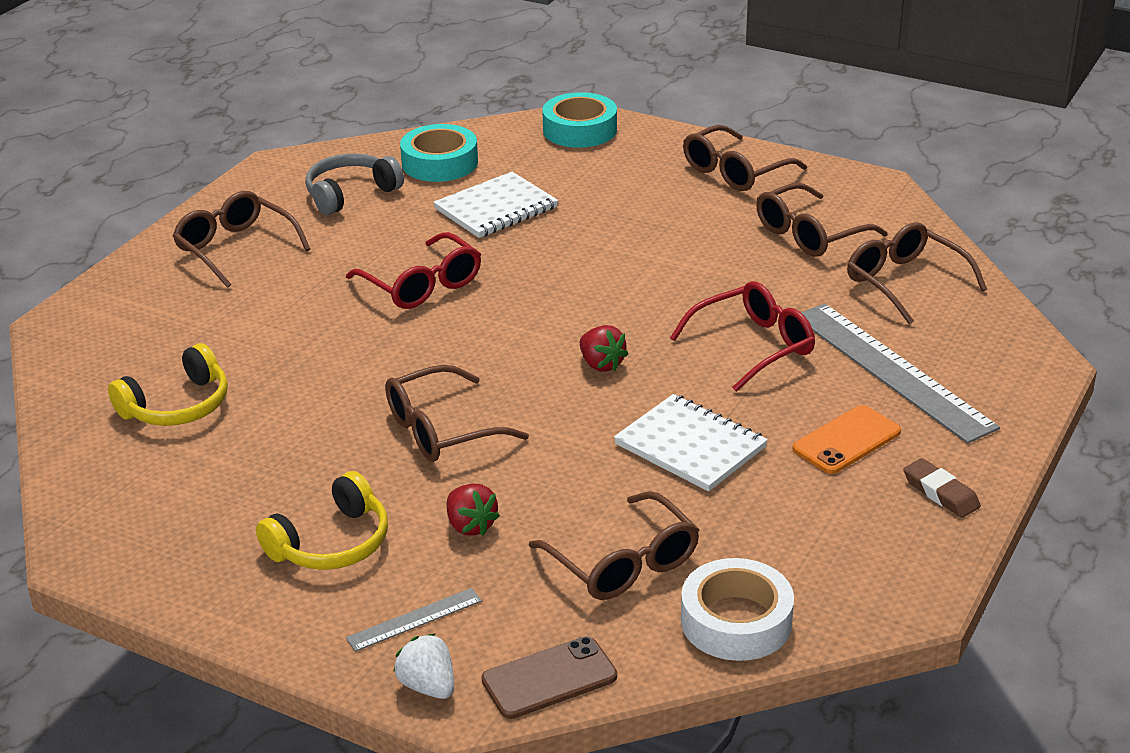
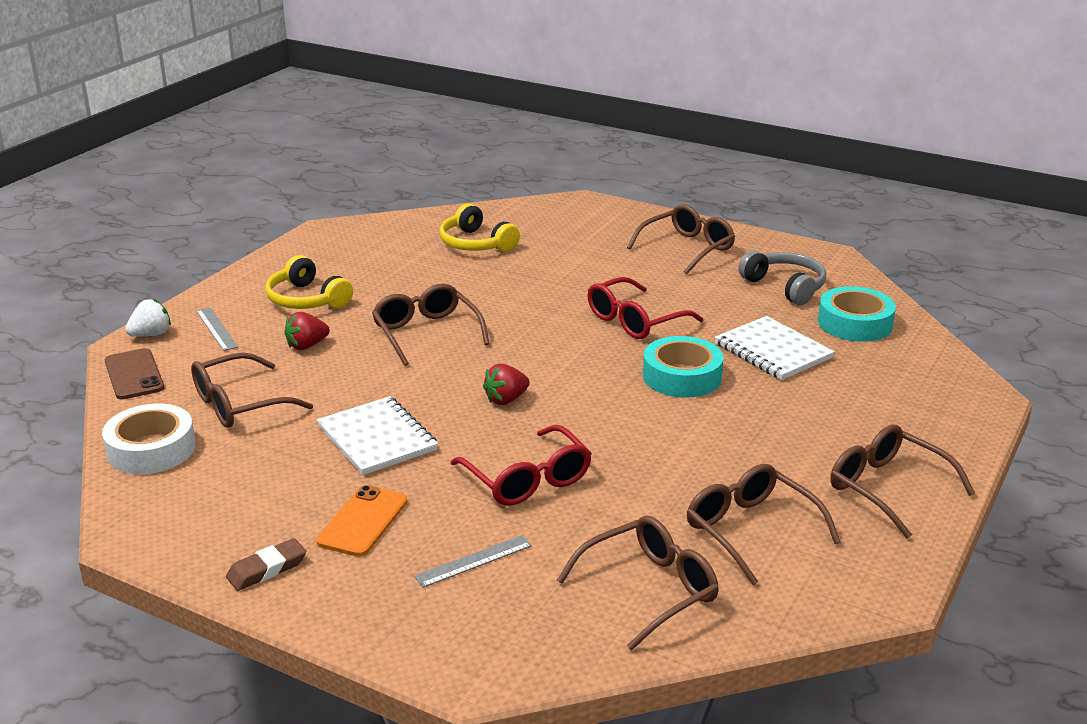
camera: 90 degrees right, 5 degrees down
(580, 130) = (953, 395): turquoise tape -> turquoise tape (682, 376)
(690, 446) = (377, 438): white notebook -> white notebook turned 75 degrees counterclockwise
(846, 440) = (363, 521): orange phone -> orange phone turned 60 degrees clockwise
(891, 371) = (473, 561): grey ruler -> grey ruler, size x0.45

